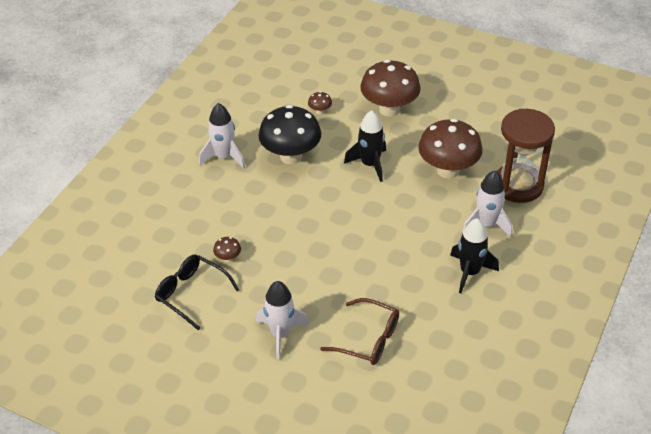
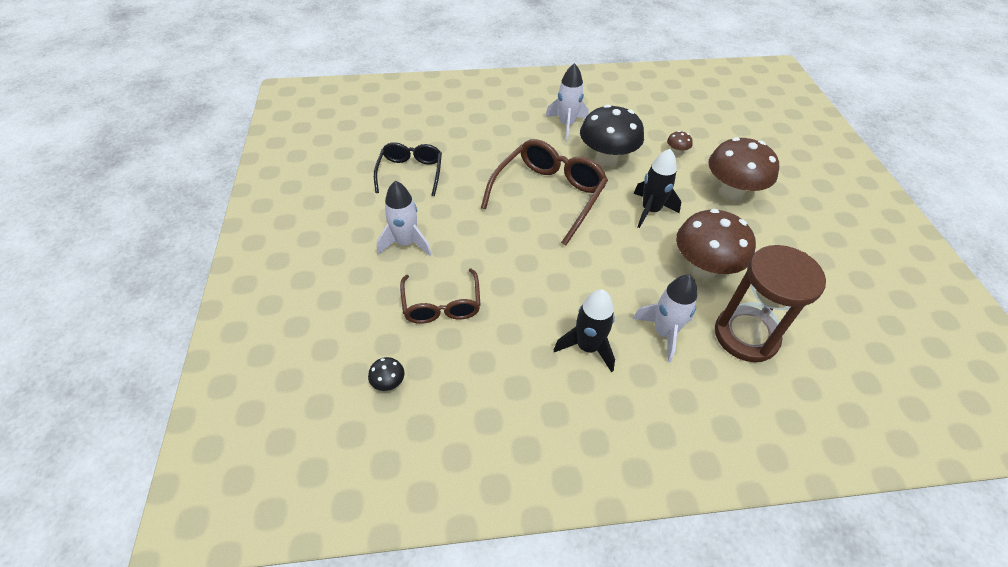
camera: 55 degrees right, 5 degrees up
(228, 258) = (463, 175): brown mushroom -> none
(302, 215) = (548, 195): none -> brown glasses
(421, 404) = (388, 383): none -> black mushroom

